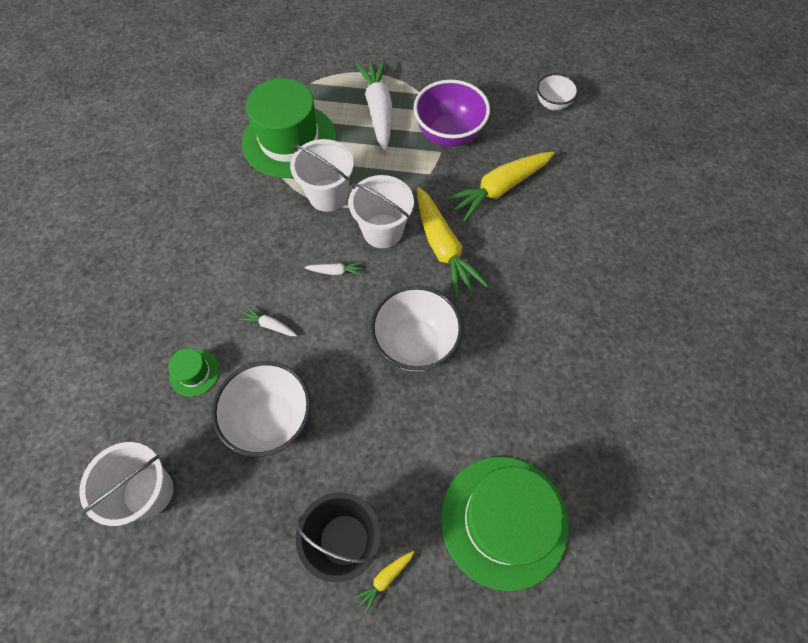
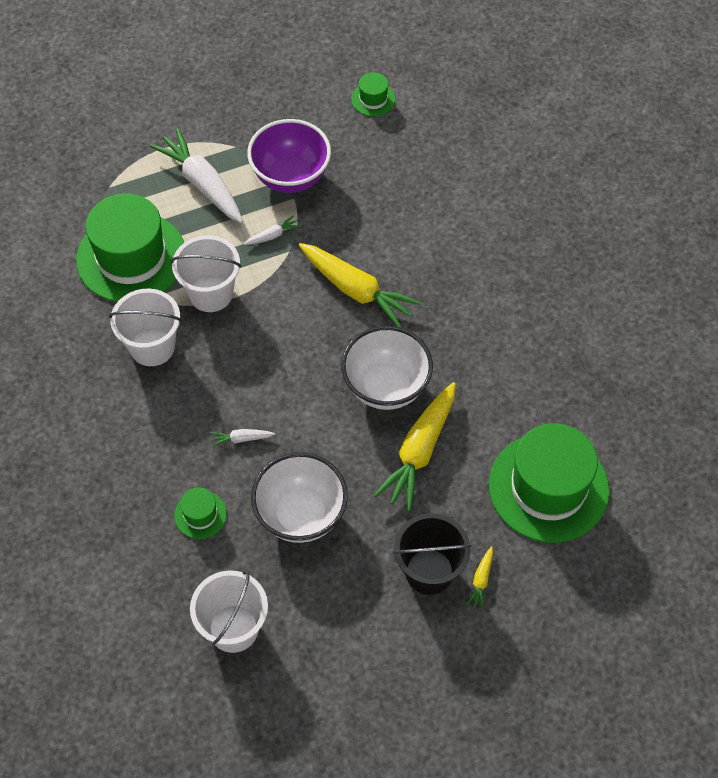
camera: 30 degrees left, 5 degrees down
(336, 271) = (269, 361): white carrot -> white carrot (273, 235)
(383, 231) = (288, 302): white bucket -> white bucket (152, 347)
(499, 189) = (373, 209): yellow carrot -> yellow carrot (419, 451)
(552, 104) = (373, 99): white bowl -> green hat

